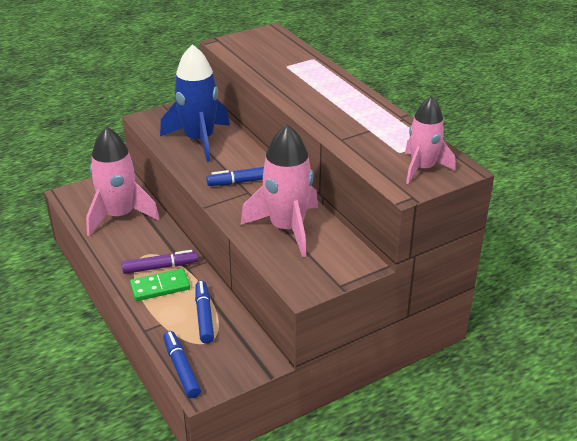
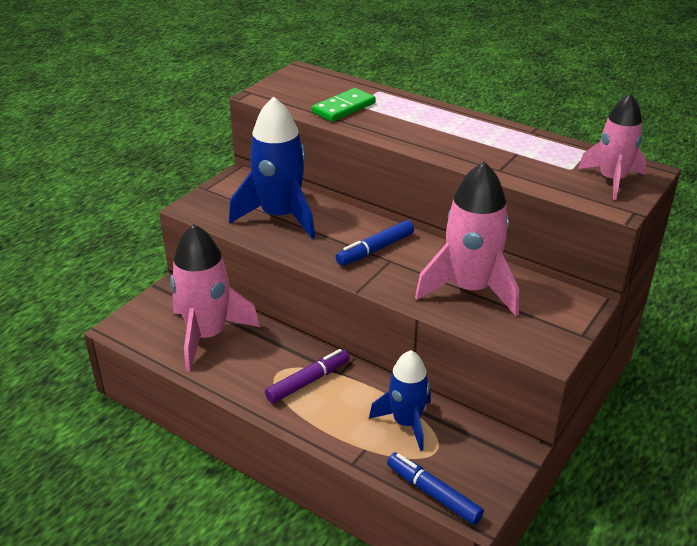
camera: 25 degrees left, 0 degrees up
(160, 287) = (328, 405): green domino -> green domino (344, 108)
(204, 316) = (406, 422): blue marker -> blue rocket

